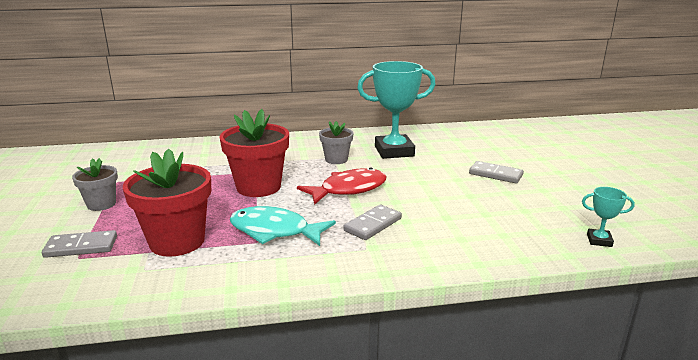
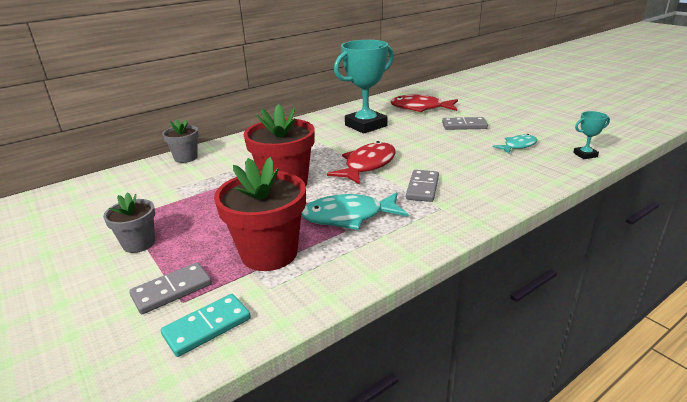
camera: 25 degrees left, 5 degrees up
(71, 282) = (207, 327): none -> turquoise domino
(336, 159) = (325, 143): grey flower pot -> grey flower pot (186, 158)
(471, 146) = (420, 108): none -> red fish
(529, 210) = (518, 146): none -> turquoise fish

